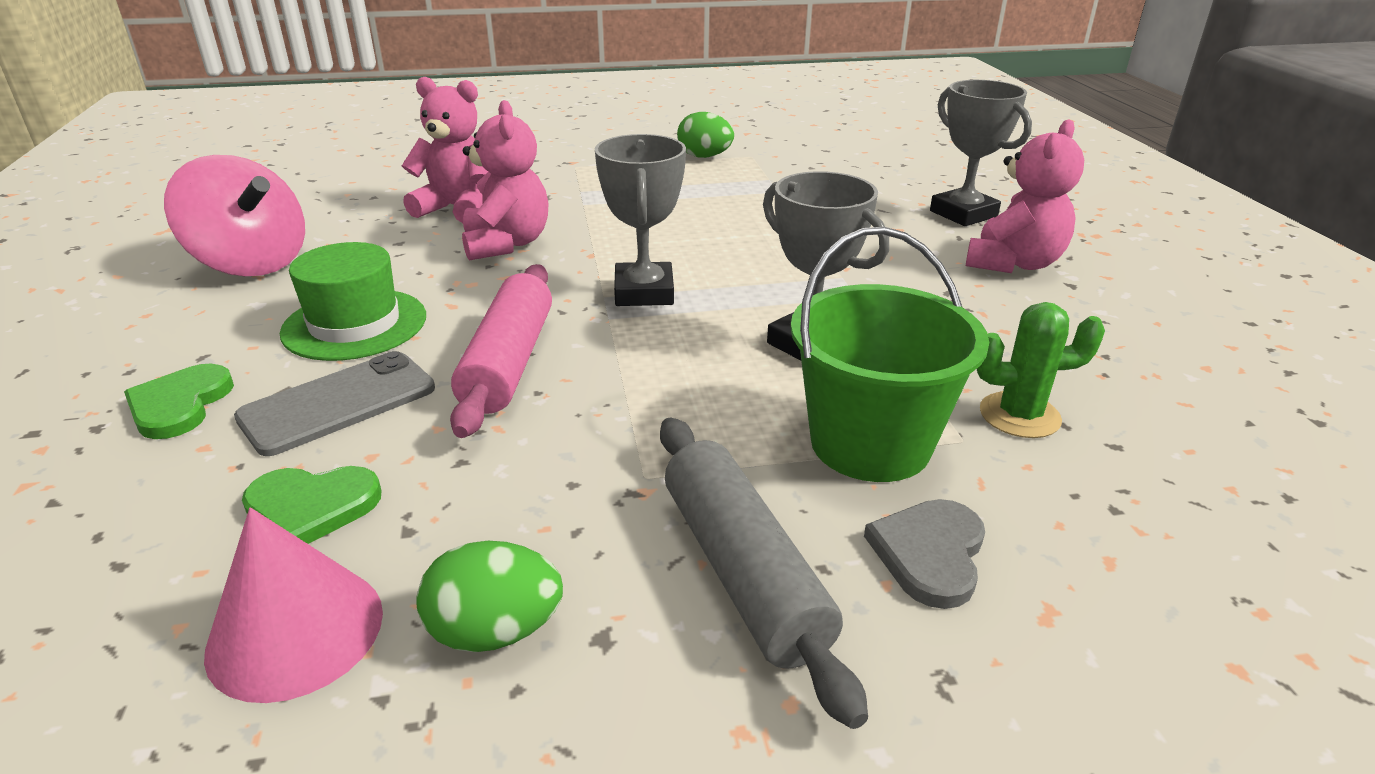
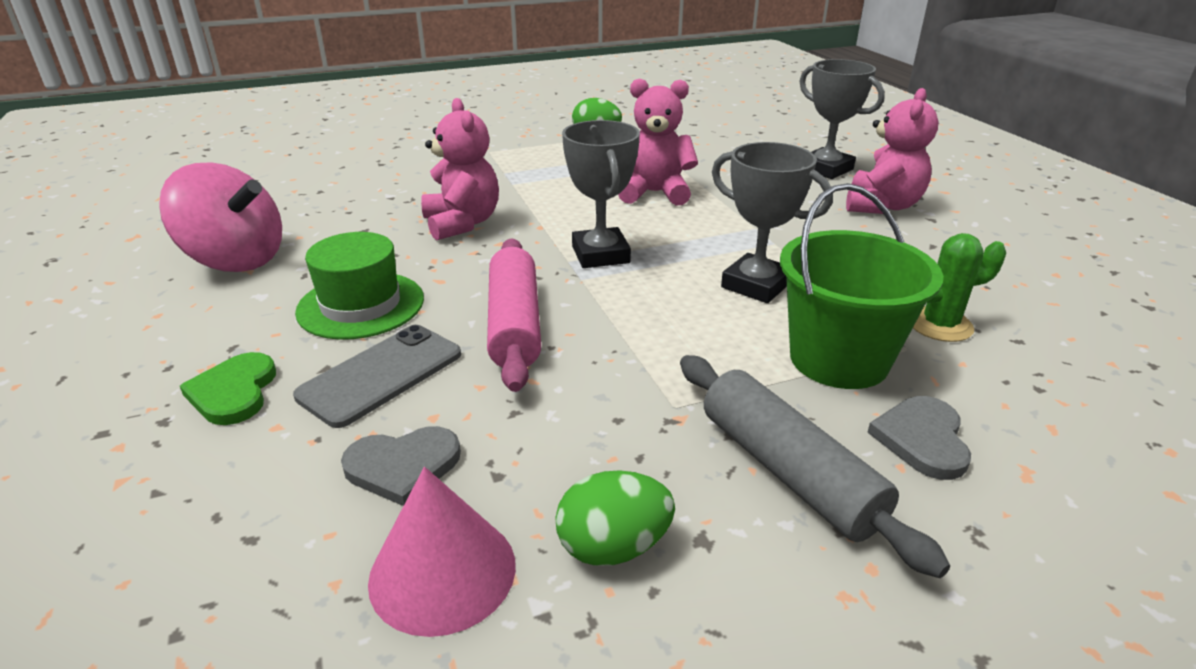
camera: 10 degrees left, 0 degrees up
(311, 507) = (403, 466): green heart -> grey heart
(458, 208) = (403, 196): pink teddy bear -> pink teddy bear (654, 193)

